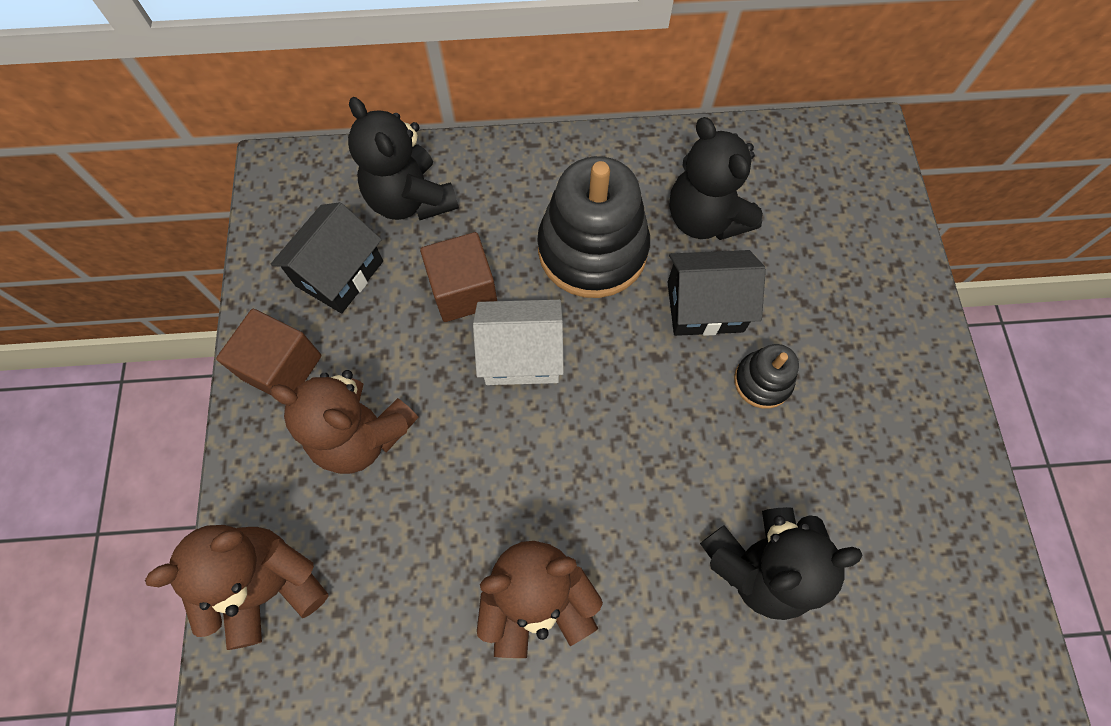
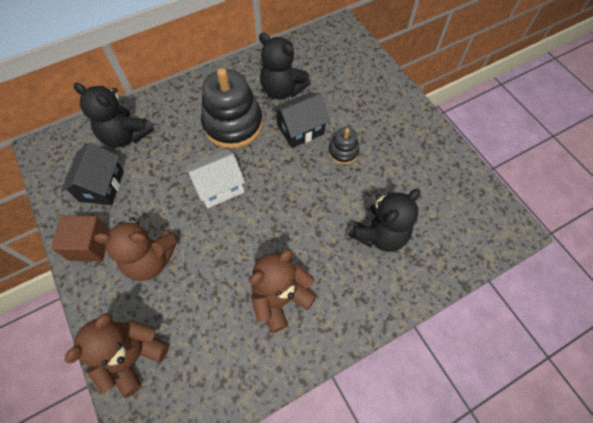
camera: 25 degrees left, 5 degrees down
(463, 291) = (174, 168): brown cube -> none

